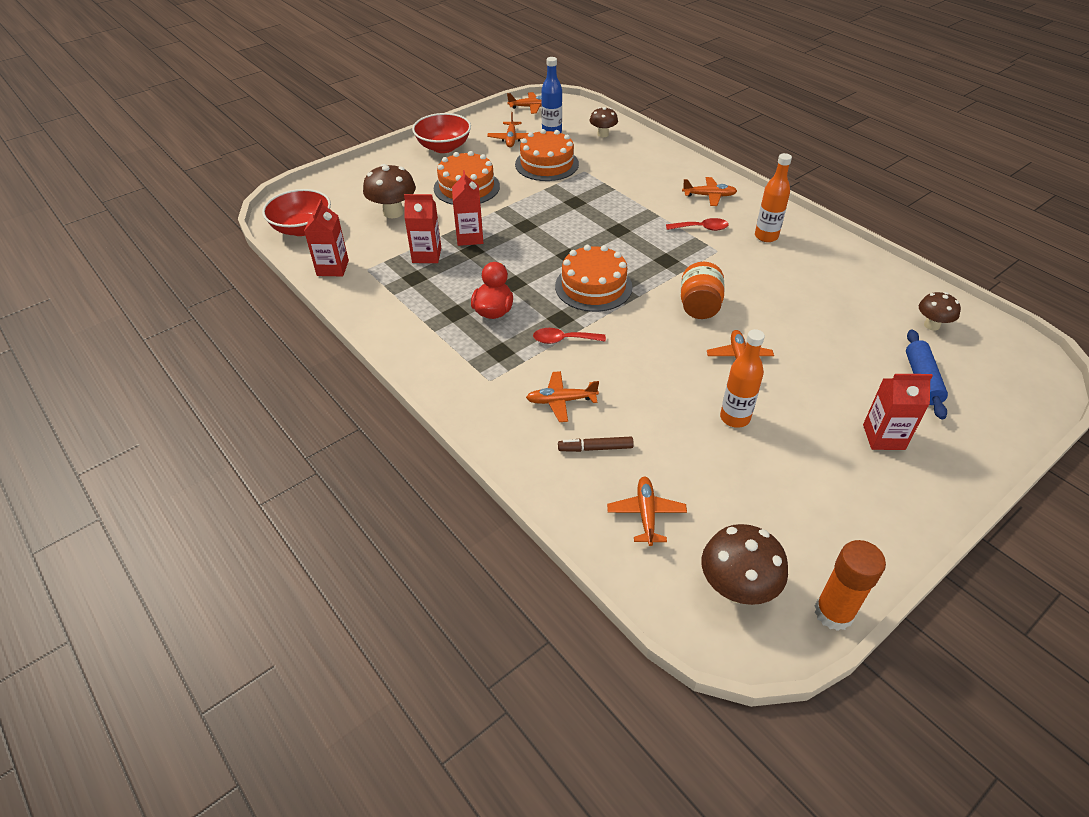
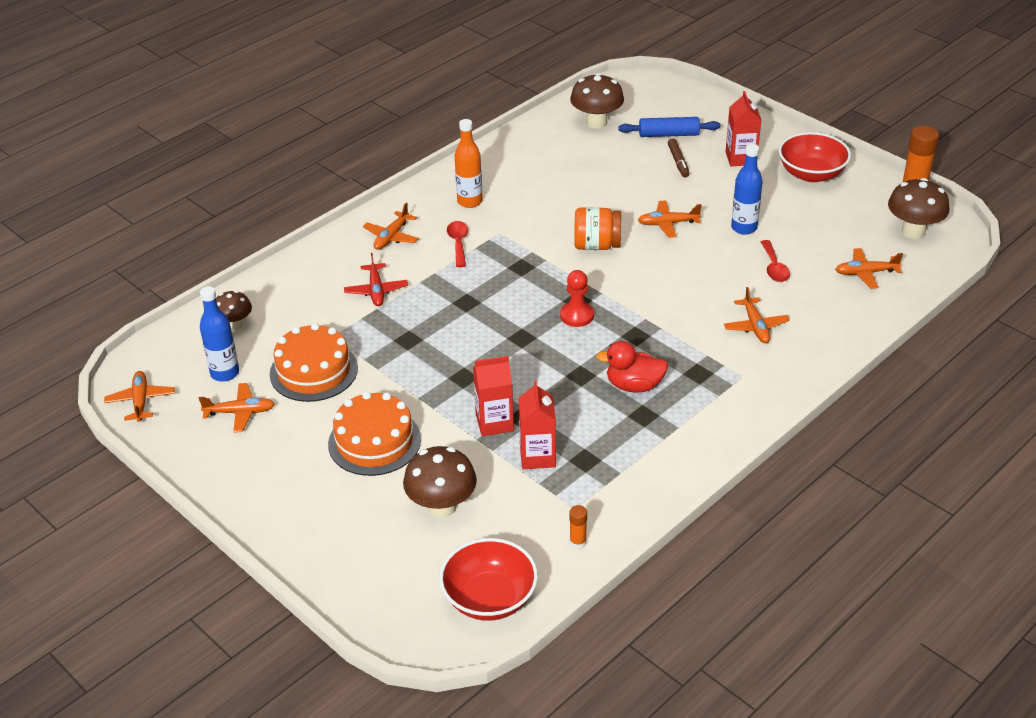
camera: 95 degrees left, 5 degrees down
(332, 268) = (578, 542): red carton -> orange glue stick
(444, 147) = (259, 482): red bowl -> red bowl (811, 174)
(563, 340) = (669, 331): red spoon -> red spoon (774, 268)
(593, 286) = (577, 315): orange cake -> red pawn
(595, 448) = (806, 302): brown marker -> brown marker (678, 162)
(637, 189) = (376, 291): none -> red plane
(709, 196) = (391, 237): orange plane -> orange plane turned 150 degrees counterclockwise
(735, 418) = (744, 228): orange bottle -> blue bottle
(931, 325) = (596, 122): brown mushroom -> brown mushroom, size x1.59

